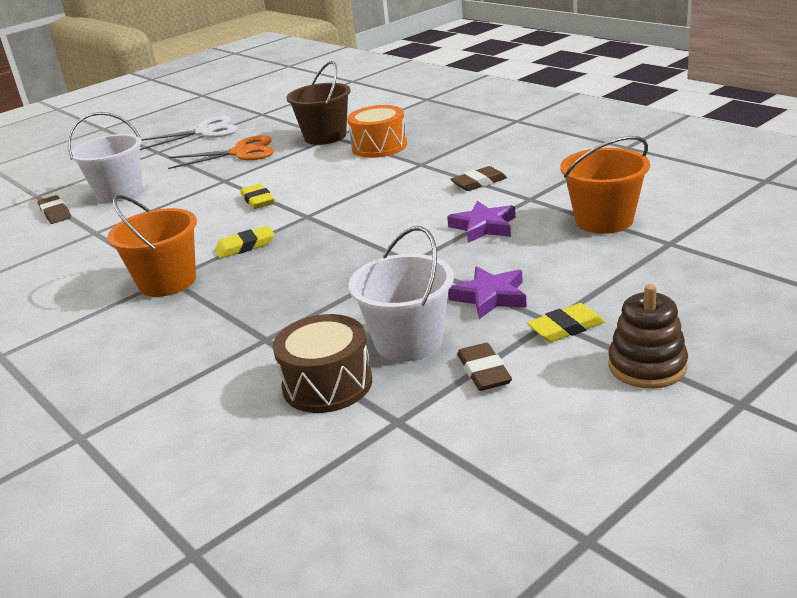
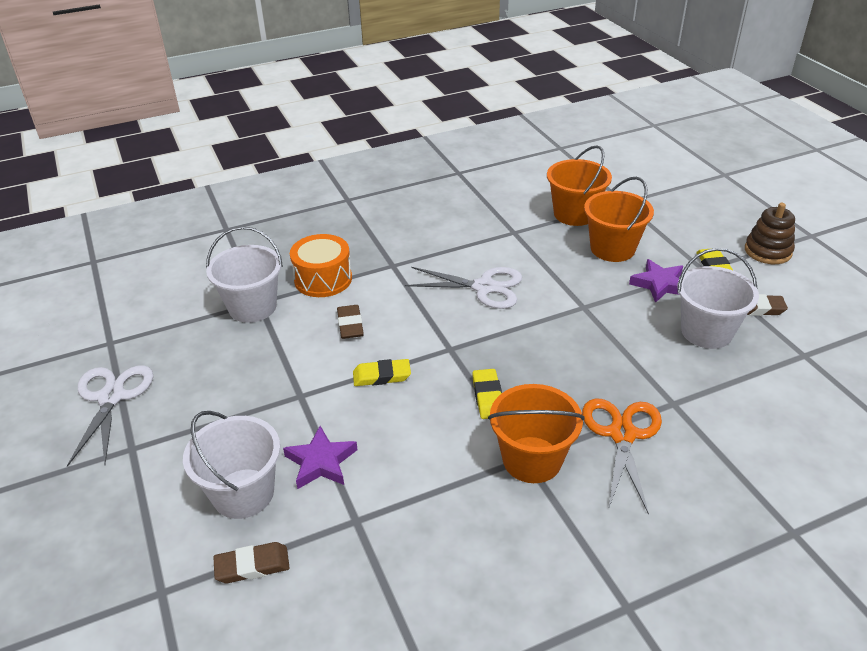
camera: 75 degrees left, 10 degrees up
(241, 152) = (227, 373): orange scissors -> orange scissors (622, 434)
(325, 136) = (252, 307): brown bucket -> white bucket
(327, 384) = (751, 379): brown drum -> none
(412, 208) = (484, 287): none -> white scissors
(479, 182) = (462, 246): brown eraser -> brown eraser (350, 325)
(483, 227) = (547, 262): purple star -> purple star (321, 462)
(546, 256) = (612, 249): none -> orange bucket

